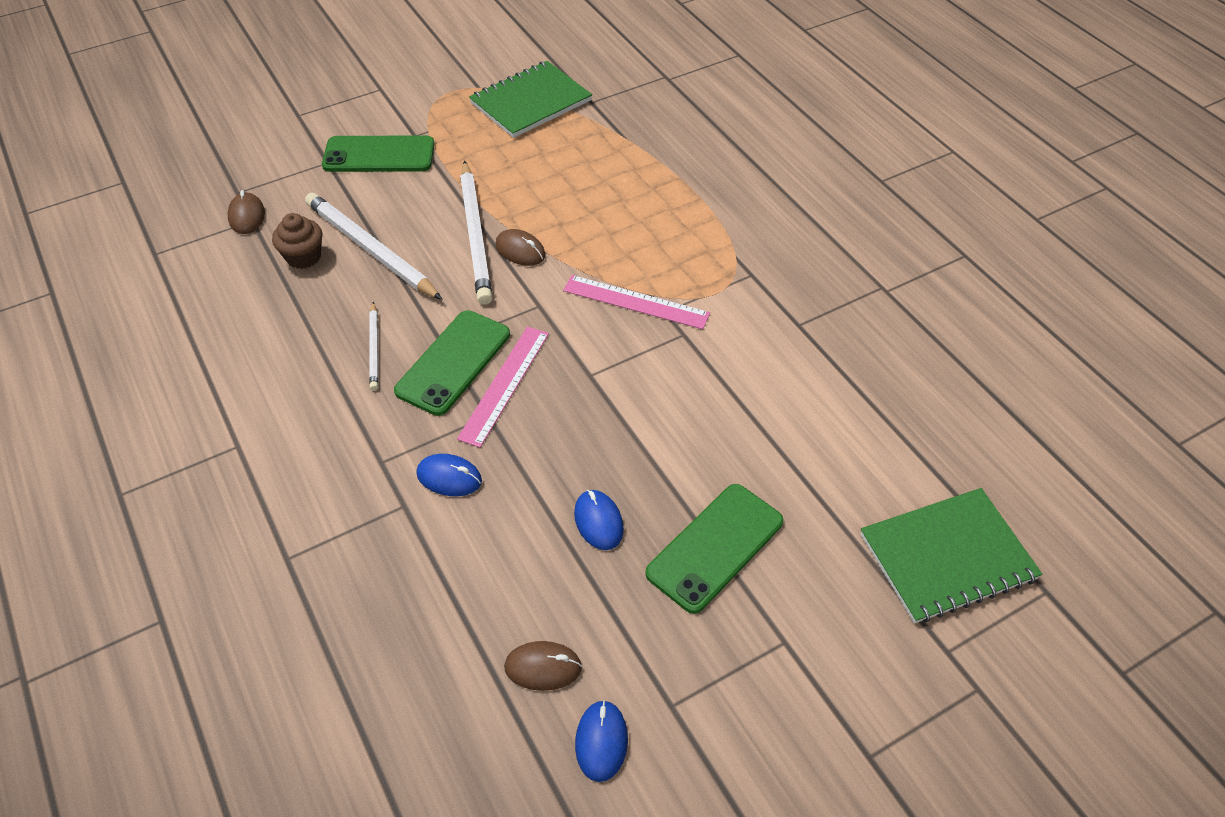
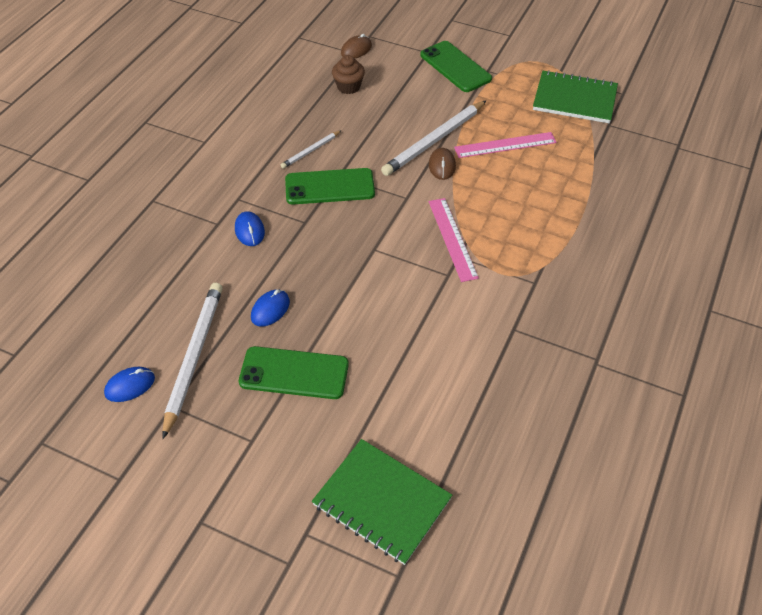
camera: 55 degrees right, 0 degrees up
(370, 250) = (379, 107): white pencil -> white pencil (193, 357)
(504, 384) = (333, 216): pink ruler -> pink ruler (505, 145)
(543, 667) = (158, 336): brown mouse -> none

